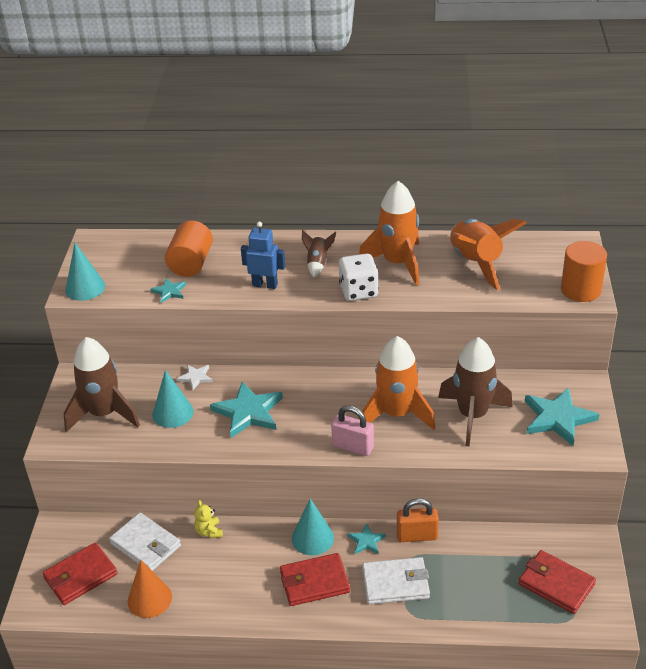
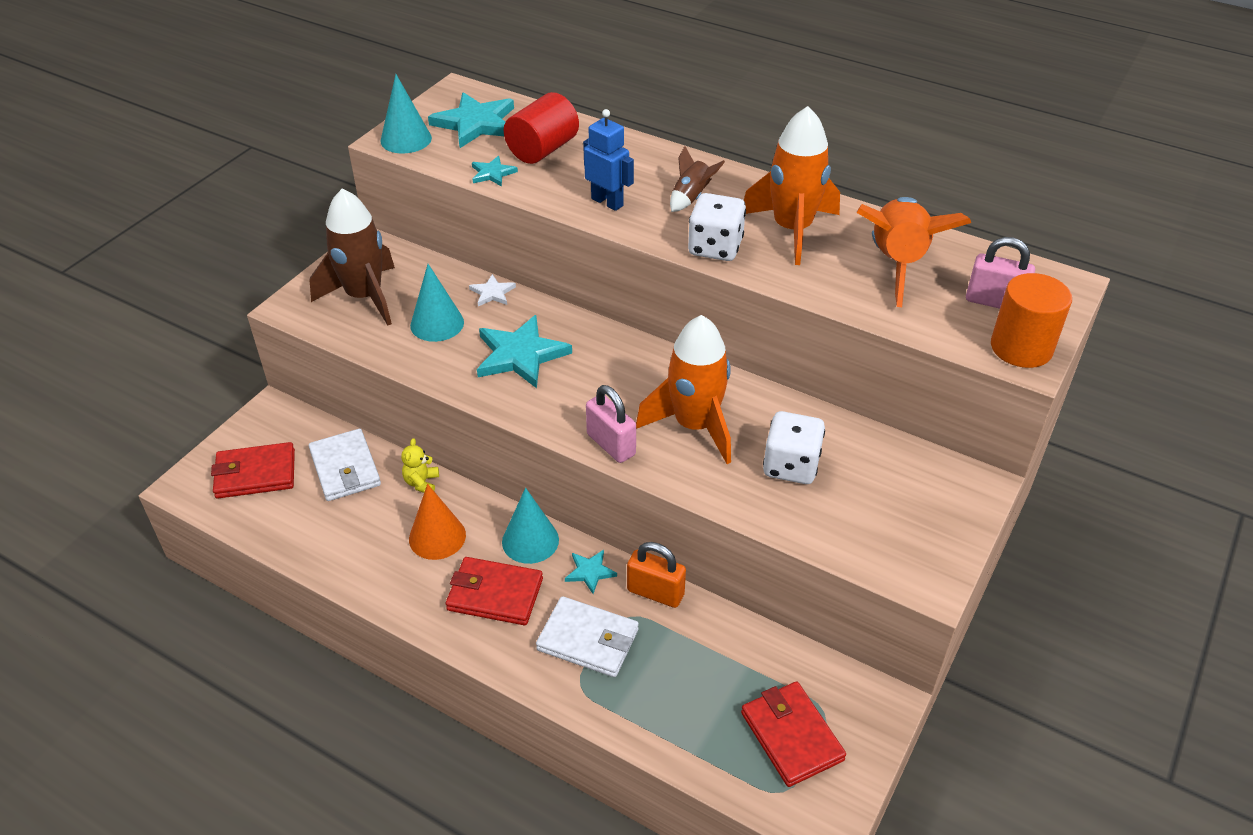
camera: 25 degrees right, 5 degrees up
(149, 599) = (305, 531): orange cone -> orange cone (437, 537)
(191, 263) = (542, 150): orange cylinder -> red cylinder
(472, 415) = (791, 466): brown rocket -> white dice
(547, 267) = (994, 301): none -> pink padlock
(558, 418) = (905, 515): turquoise star -> turquoise star (476, 123)

